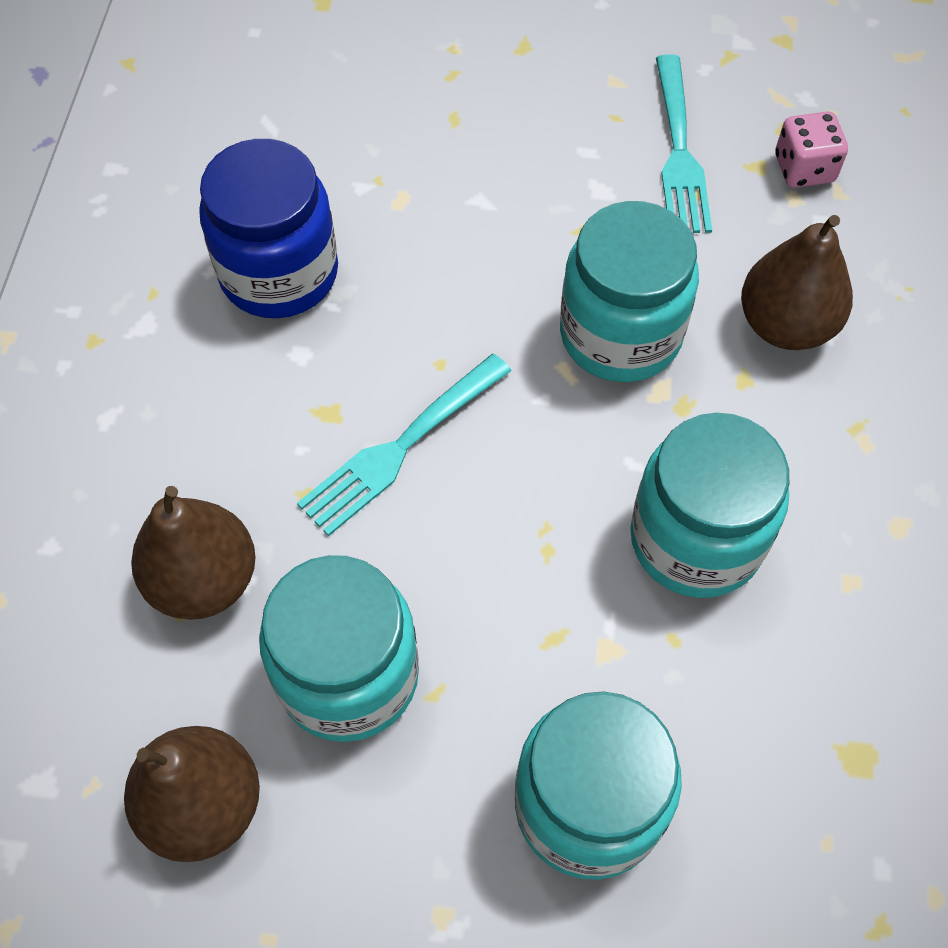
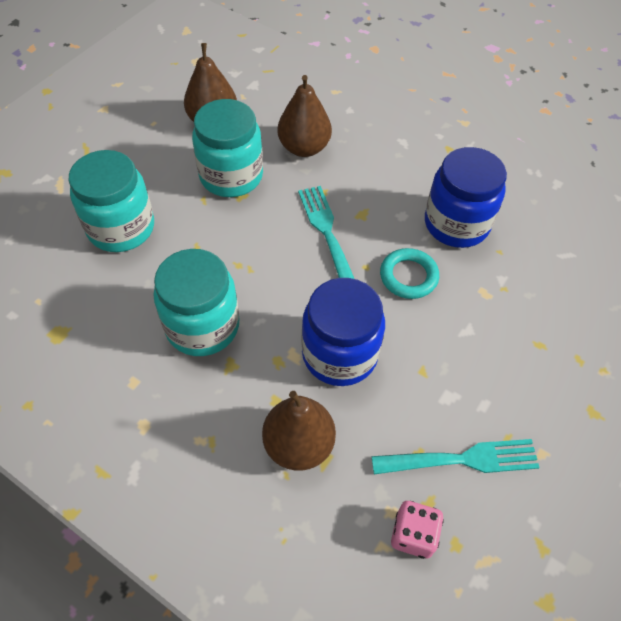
camera: 115 degrees right, 5 degrees down
(426, 300) = (408, 276): none -> turquoise ring
(620, 334) = (339, 354): turquoise jar -> blue jar
(679, 152) = (462, 459): turquoise fork -> turquoise fork turned 150 degrees clockwise

